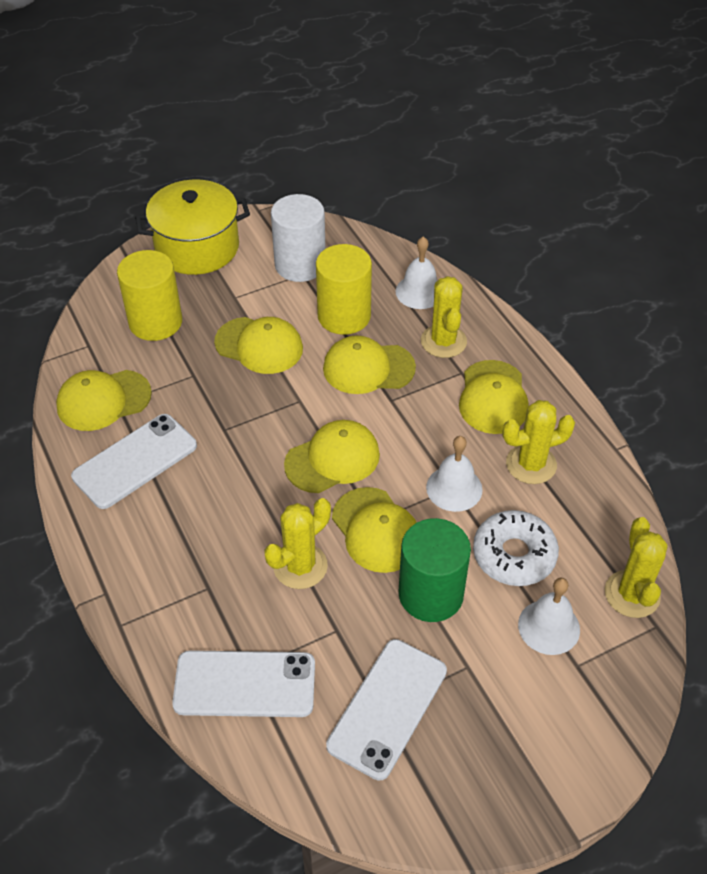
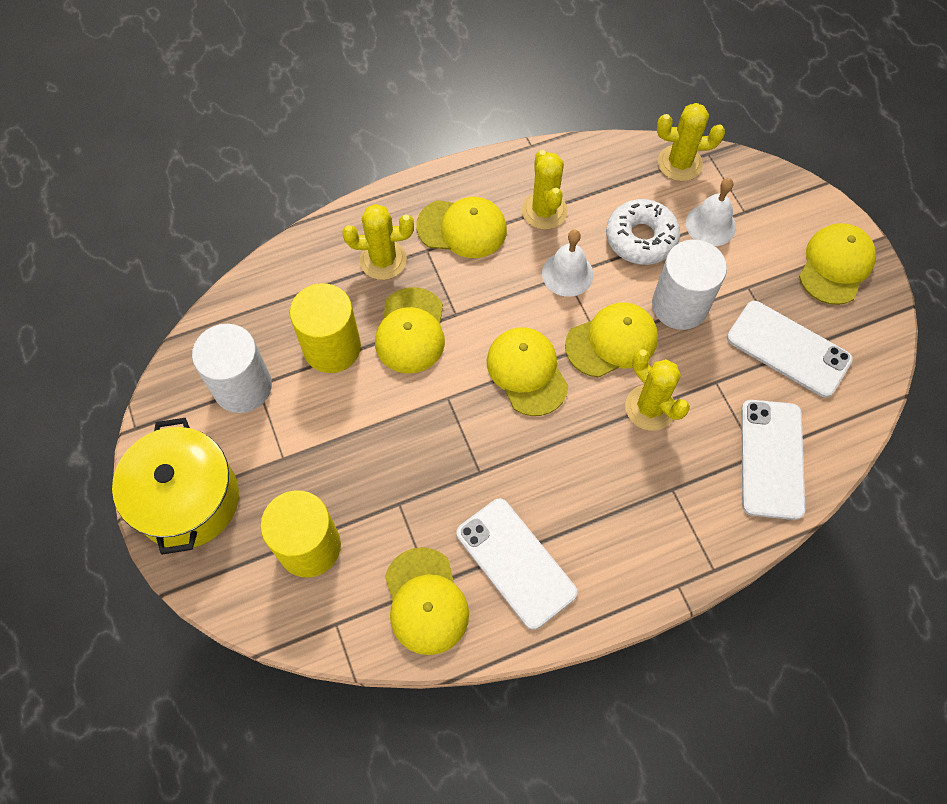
camera: 85 degrees left, 15 degrees up
(259, 345) = (364, 434): yellow cap -> yellow cap (835, 265)
(419, 292) = (308, 273): white bell -> none
(431, 594) = (680, 305): green cylinder -> white cylinder

